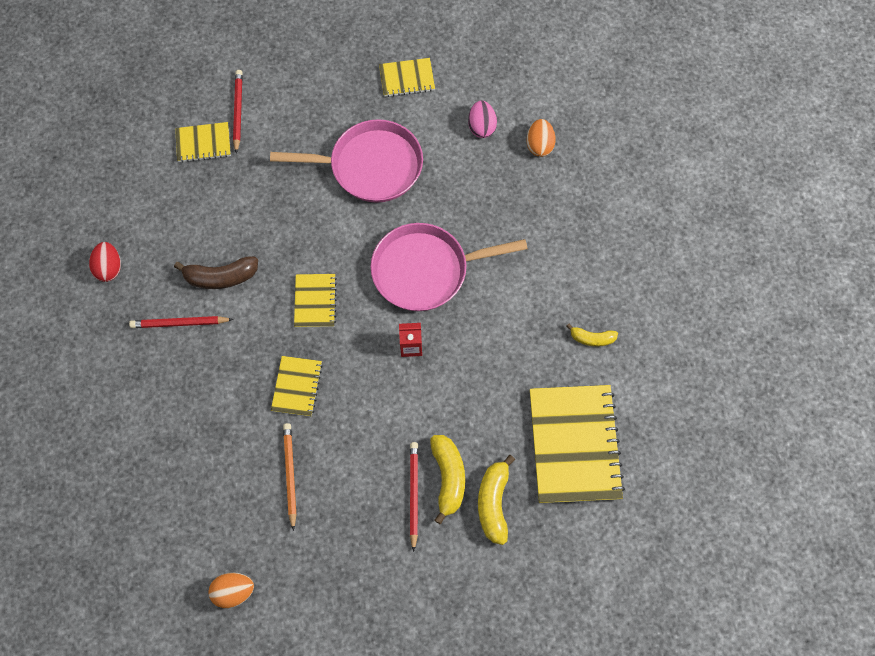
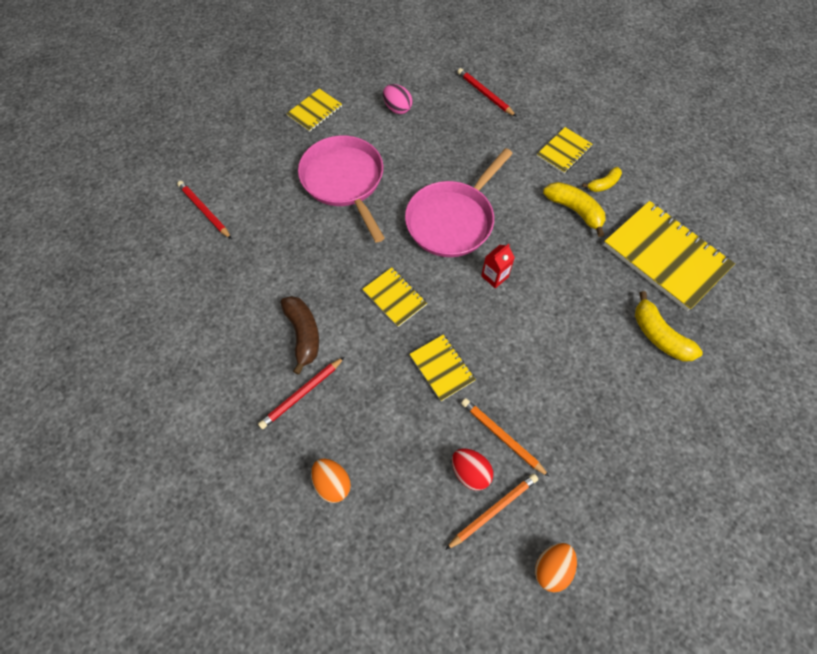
camera: 40 degrees left, 5 degrees down
(109, 268) = (199, 397): red egg -> red egg (470, 472)
(203, 143) = (196, 250): yellow notebook -> yellow notebook (564, 151)
(221, 277) = (303, 334): brown banana -> brown banana turned 60 degrees counterclockwise
(233, 519) = (493, 510): none -> orange pencil
(370, 166) = (344, 181): pink pan -> pink pan turned 75 degrees counterclockwise
(413, 494) = (602, 375): red pencil -> red pencil (485, 94)
(448, 477) = (612, 344): yellow banana -> yellow banana (574, 210)
(539, 145) = (447, 95): orange egg -> orange egg (332, 483)

